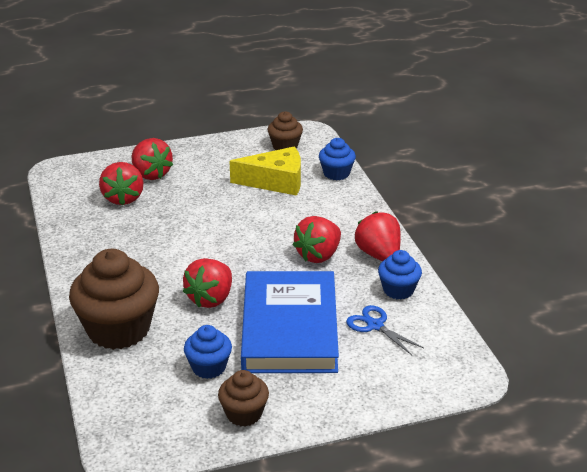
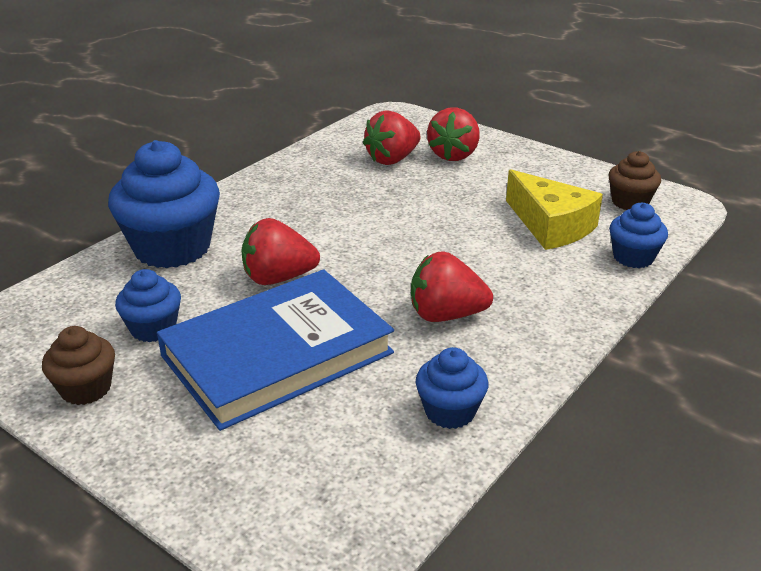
camera: 55 degrees right, 0 degrees up
(118, 329) = (172, 248): brown cupcake -> blue cupcake
(375, 325) = (349, 422): blue scissors -> none
(379, 255) = (507, 362): red strawberry -> none

